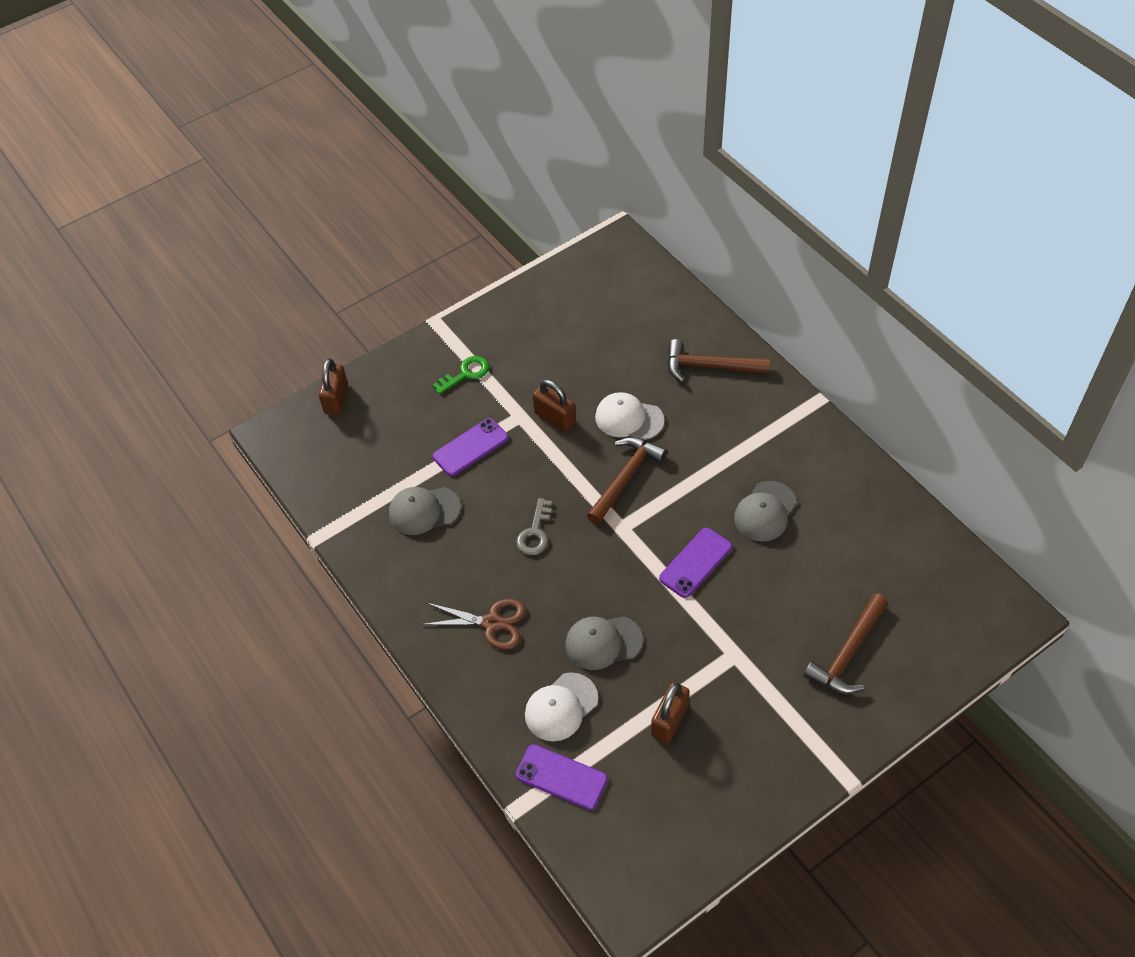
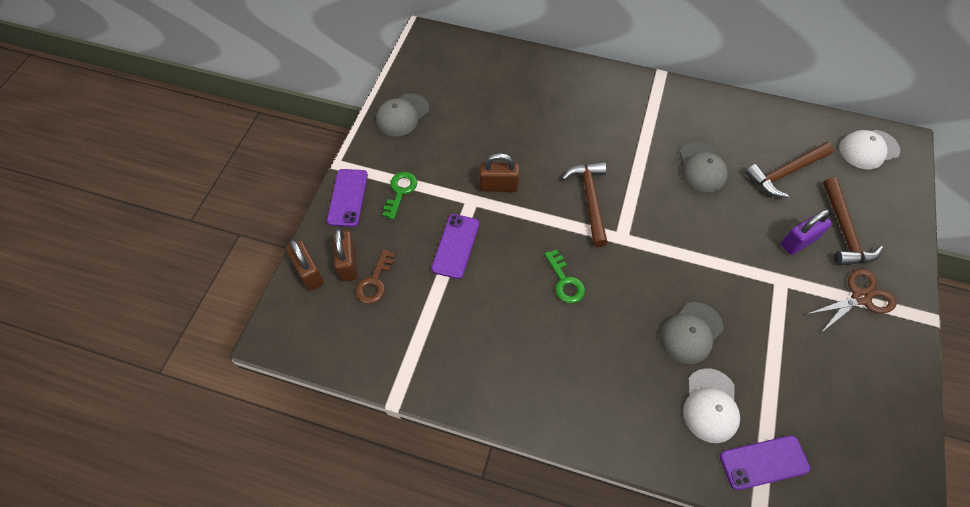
camera: 40 degrees left, 5 degrees up
(380, 437) = (374, 282): none -> brown key
(424, 510) = (464, 319): grey cap -> grey cap (402, 115)
(491, 623) = (599, 375): brown scissors -> brown scissors (860, 297)
(535, 533) = (565, 282): grey key -> green key
(629, 418) = (552, 156): white cap -> white cap (868, 149)
(669, 720) = (789, 360): brown padlock -> brown padlock (348, 263)
(695, 562) = (694, 231): purple phone -> purple phone (347, 198)
(709, 367) = (572, 90): brown hammer -> brown hammer (785, 173)
(790, 634) = (799, 241): none -> purple padlock

